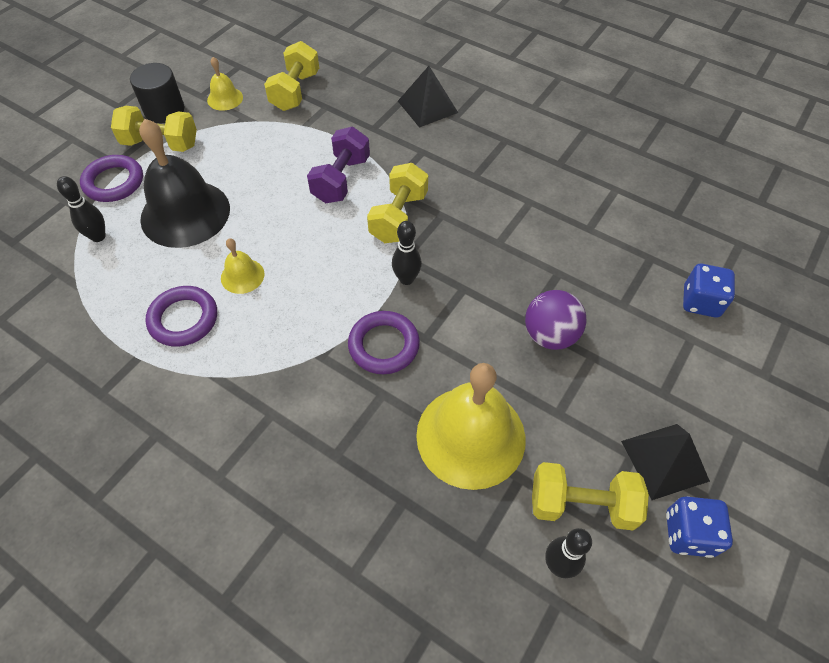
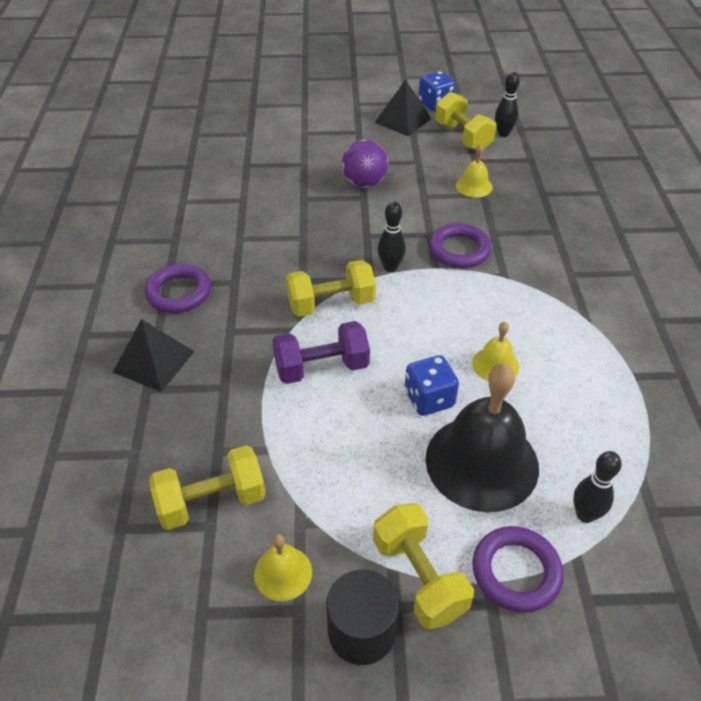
camera: 125 degrees left, 10 degrees down
(183, 319) = (573, 372): purple ring -> purple ring (179, 292)
(470, 436) = (474, 186): yellow bell -> yellow bell, size x0.46
(700, 302) = (269, 136): blue dice -> blue dice (429, 399)

